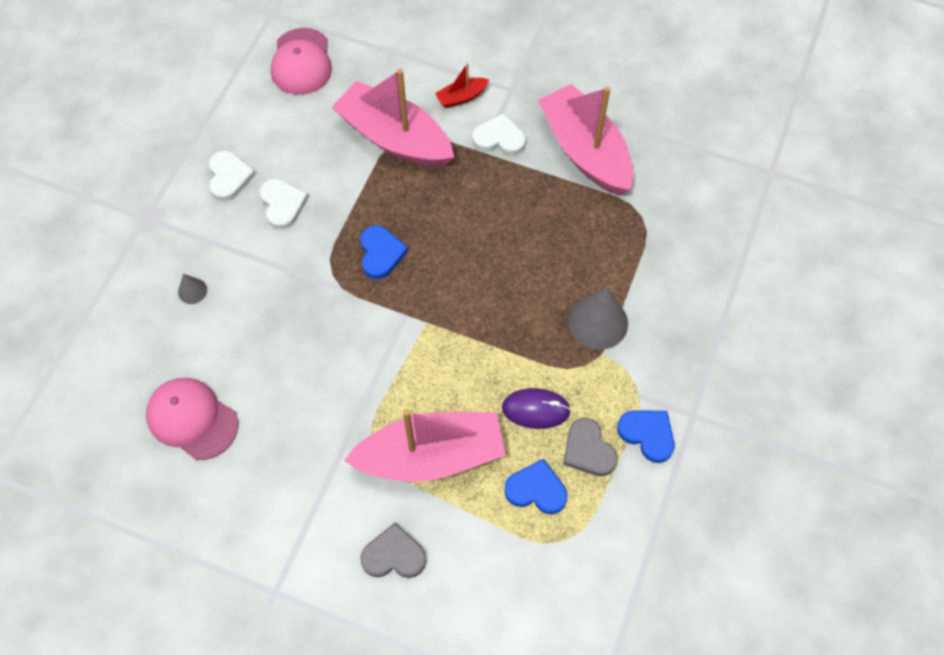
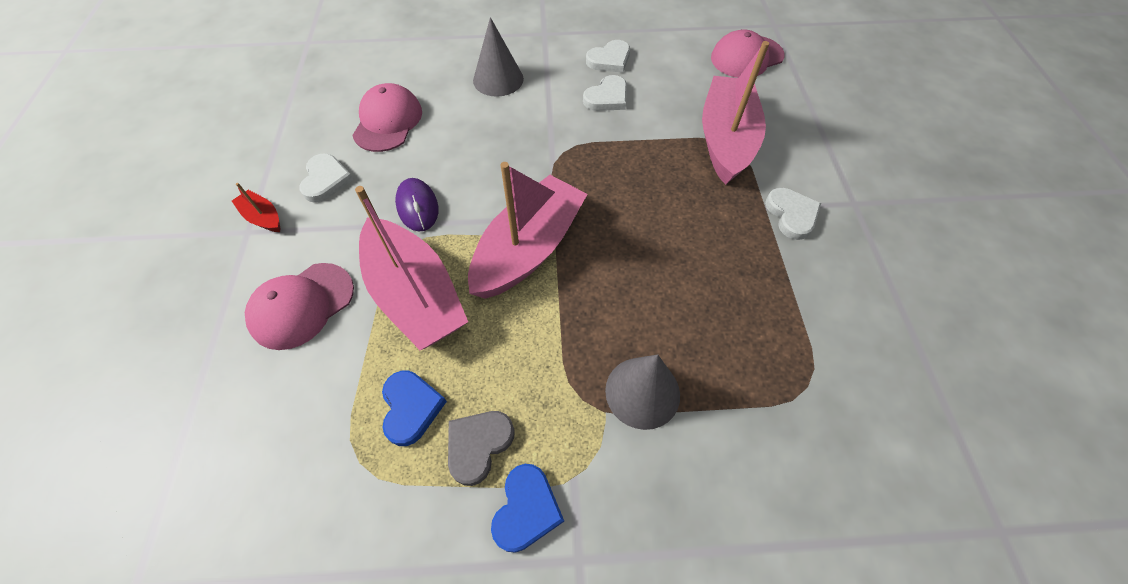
camera: 65 degrees right, 5 degrees down
(192, 291) = (498, 79): grey cone -> grey cone, size x2.04
(245, 501) = (326, 180): none -> white heart
(381, 253) = (603, 176): blue heart -> none
(394, 555) = (302, 305): grey heart -> pink cap
(461, 97) = (809, 169): red boat -> red boat (263, 217)
(536, 409) = (505, 370): purple mouse -> purple mouse (417, 207)
(585, 151) = (841, 295): pink boat -> pink boat (528, 249)

